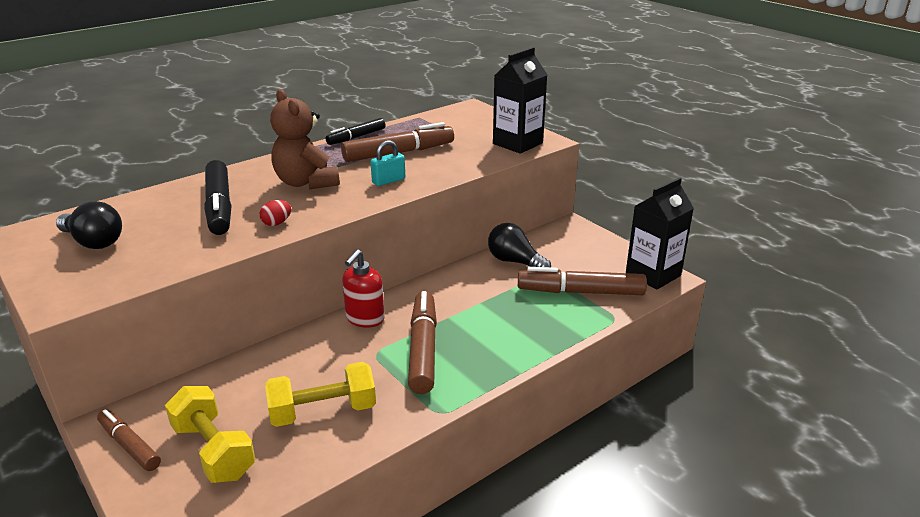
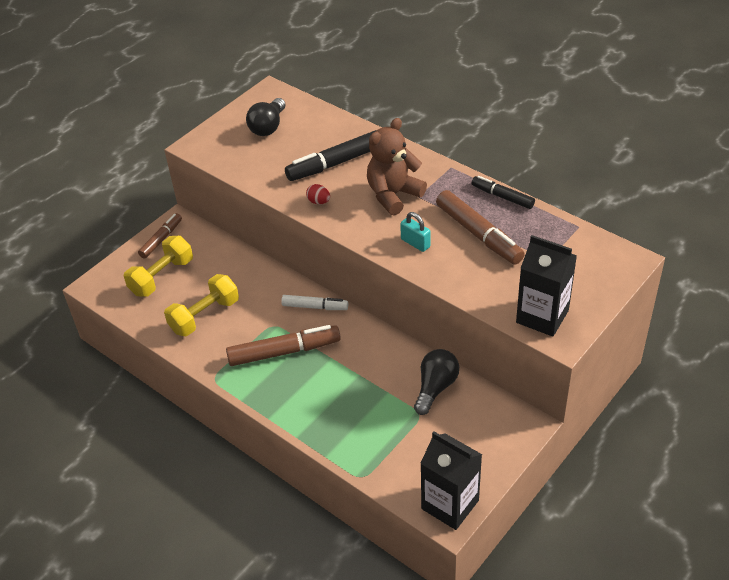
camera: 80 degrees right, 15 degrees up
(323, 411) = (204, 316): yellow dumbbell -> yellow dumbbell turned 75 degrees clockwise
(365, 319) = (315, 307): red soap dispenser -> white marker
(580, 292) = (398, 445): brown marker -> none

